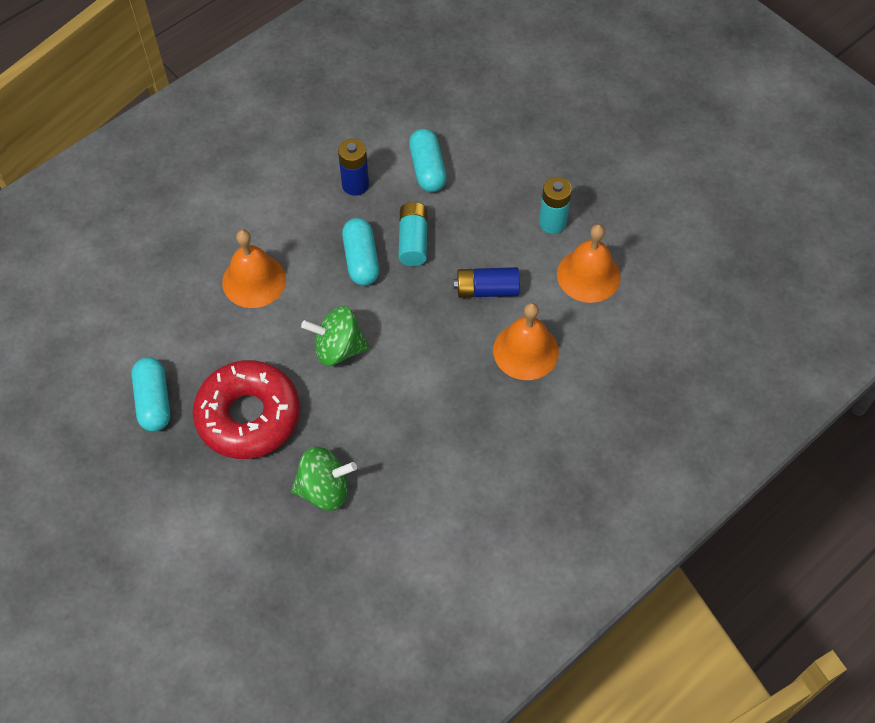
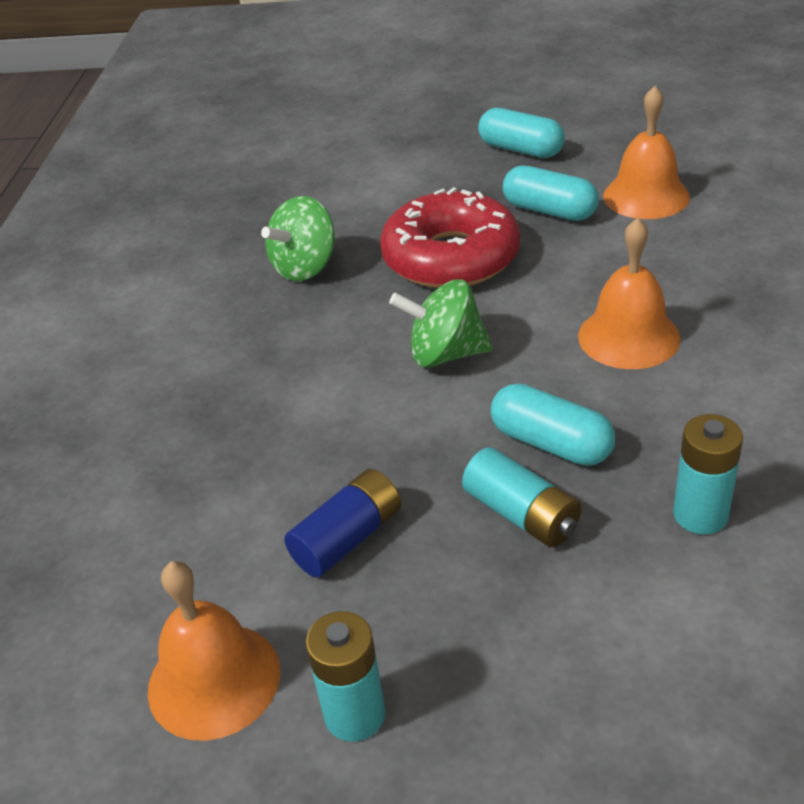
camera: 140 degrees right, 20 degrees down
(338, 348) = (445, 354): green spinning top -> green spinning top turned 135 degrees counterclockwise
(355, 185) = (700, 515): blue battery -> turquoise battery
(427, 169) = (647, 625): turquoise capsule -> turquoise capsule (521, 150)
(525, 351) = (216, 513): orange bell -> orange bell (646, 196)

